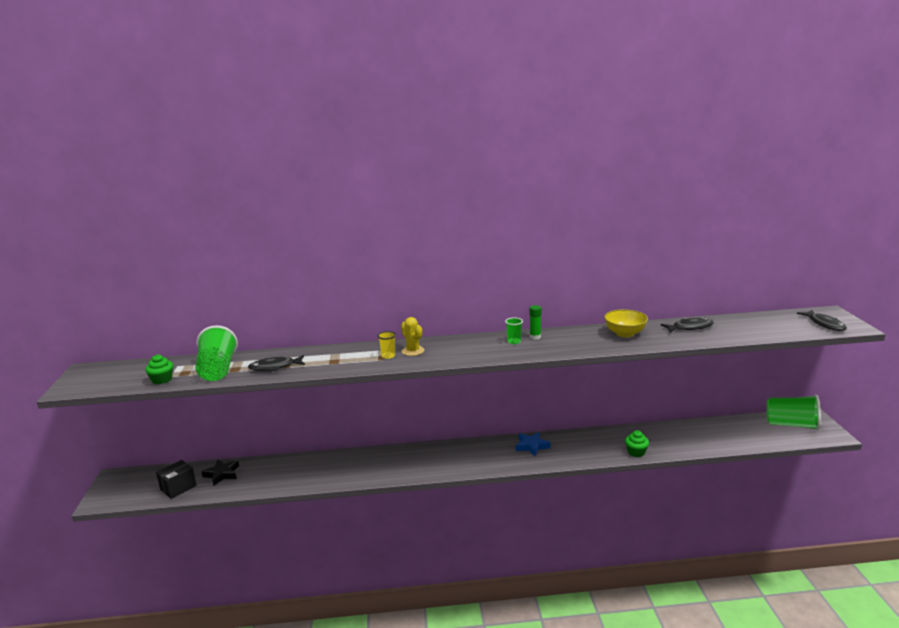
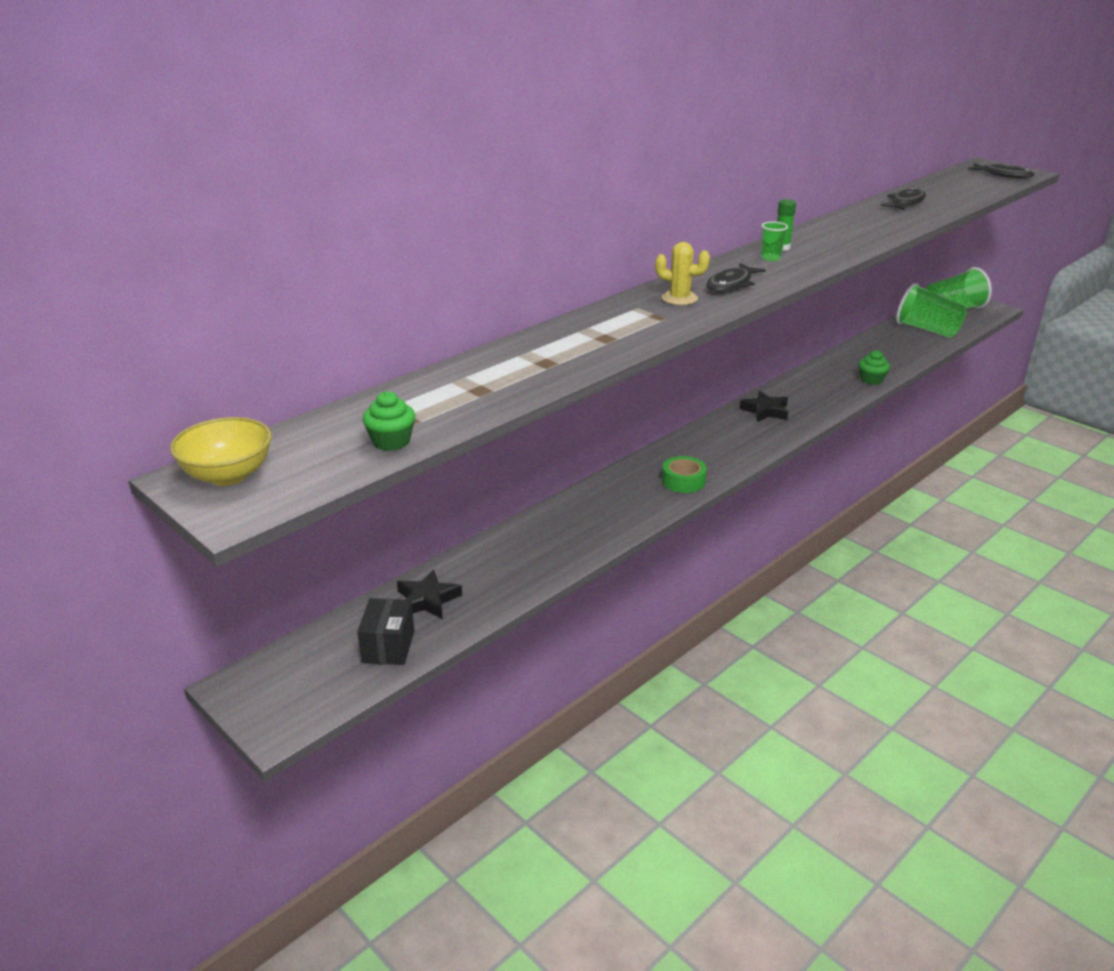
camera: 40 degrees left, 10 degrees up
(217, 370) = (455, 400): green cup -> green cup (927, 330)
(275, 367) = (537, 369): black fish -> black fish (731, 284)
(388, 356) = (662, 312): yellow cup -> none
(418, 468) = (683, 481): none -> green tape
(532, 446) = (765, 411): blue star -> black star
(625, 333) = (861, 222): yellow bowl -> yellow bowl (228, 475)

